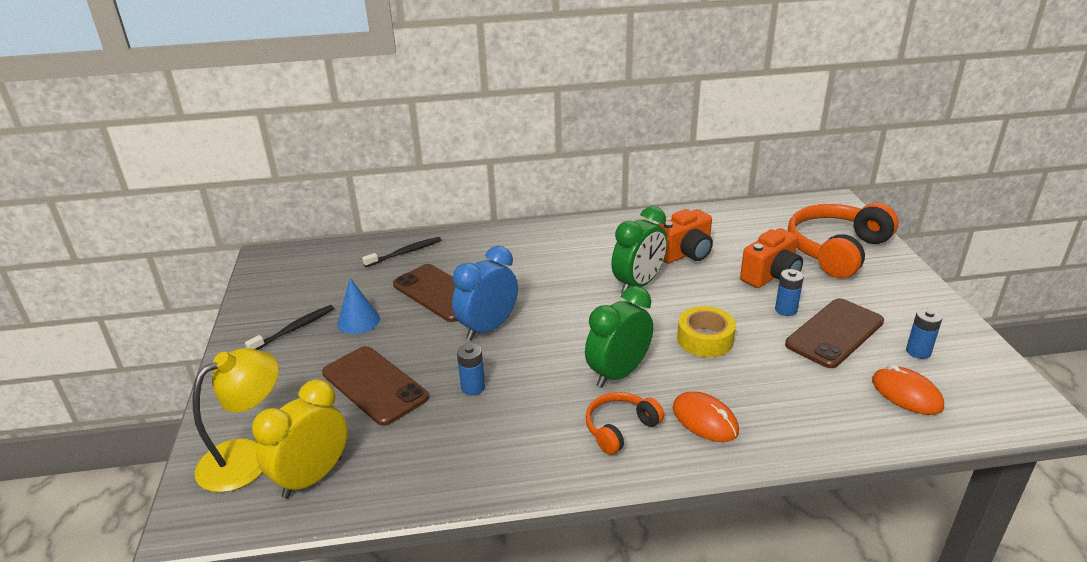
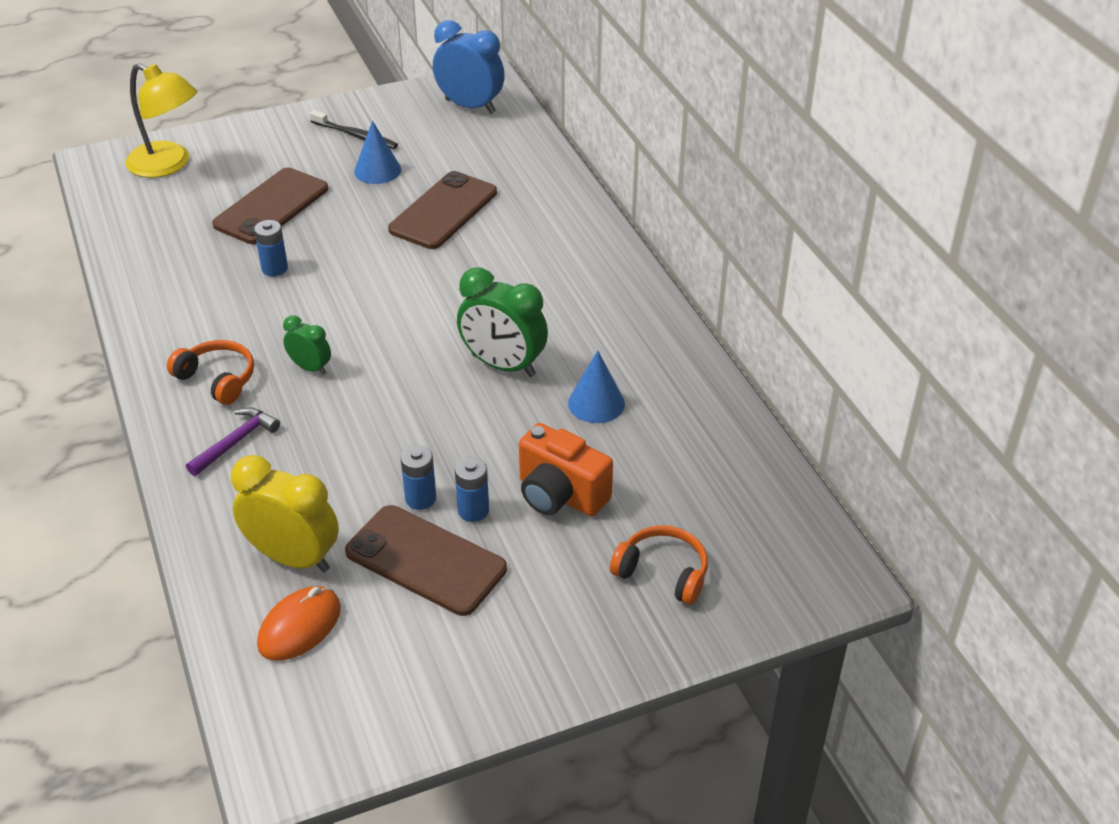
camera: 75 degrees right, 10 degrees up
(312, 477) = (144, 205): yellow clock -> yellow clock (293, 558)
(405, 253) = (524, 168): black toothbrush -> none
(488, 328) = (381, 259): blue clock -> blue clock (470, 106)
(618, 373) = (310, 368): green clock -> green clock, size x0.54
(685, 254) = (596, 403): orange camera -> blue cone
(705, 339) = (389, 434): yellow tape -> none
(705, 420) = (235, 442): orange mouse -> purple hammer
(836, 250) = (663, 572): orange headphones -> orange headphones, size x0.52
(918, 351) = (396, 649): blue battery -> blue battery (420, 498)

